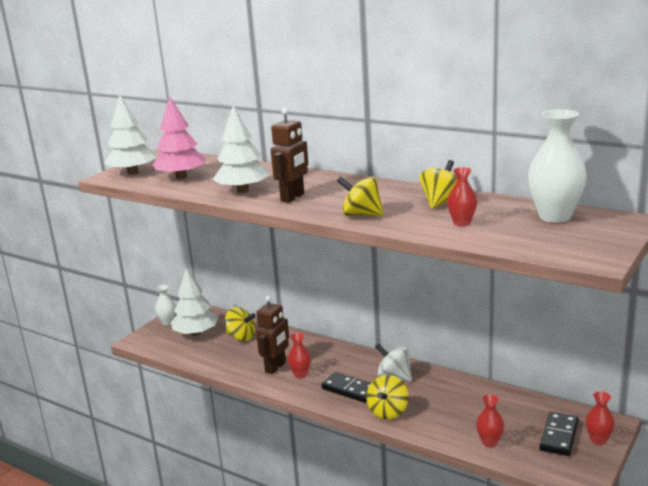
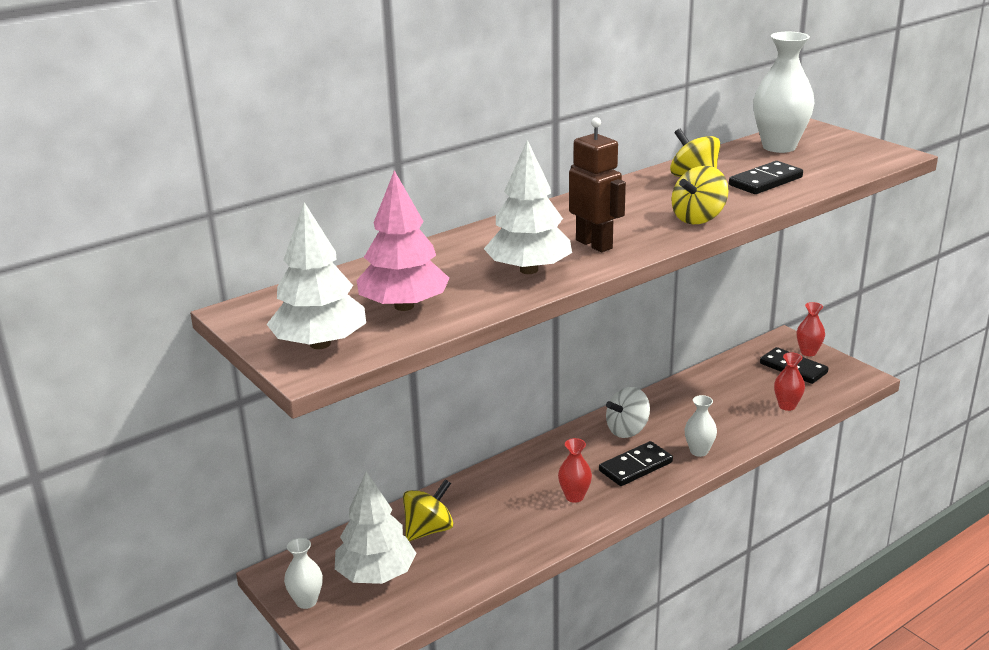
camera: 70 degrees left, 5 degrees up
(276, 367) = (541, 513): brown robot -> none
(388, 412) = (699, 451): yellow spinning top -> white vase
(462, 223) = (765, 181): red vase -> black domino

